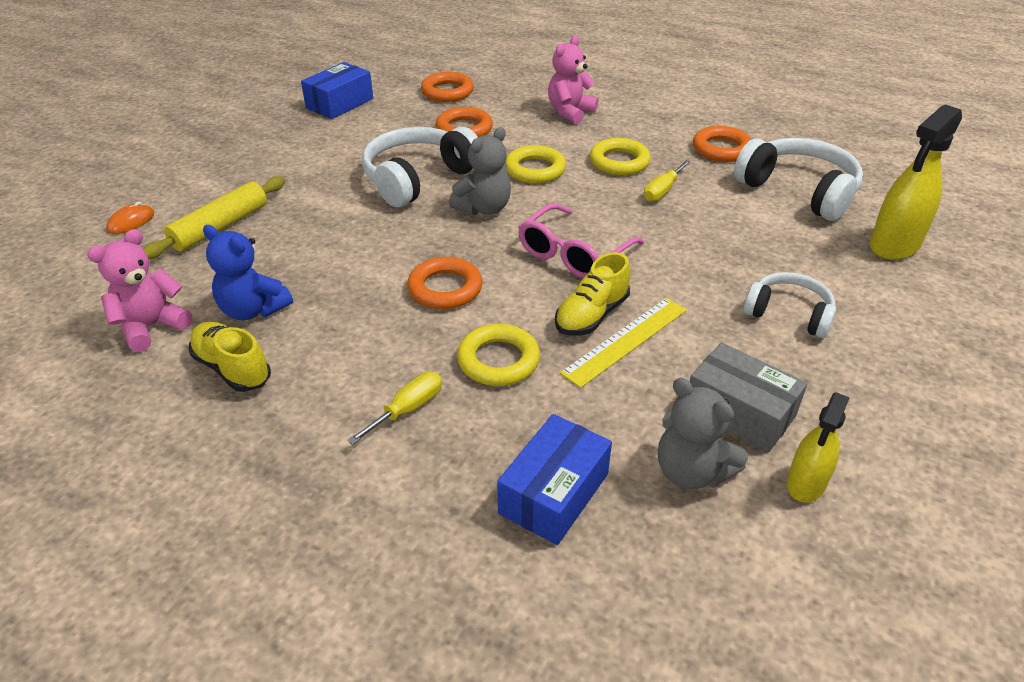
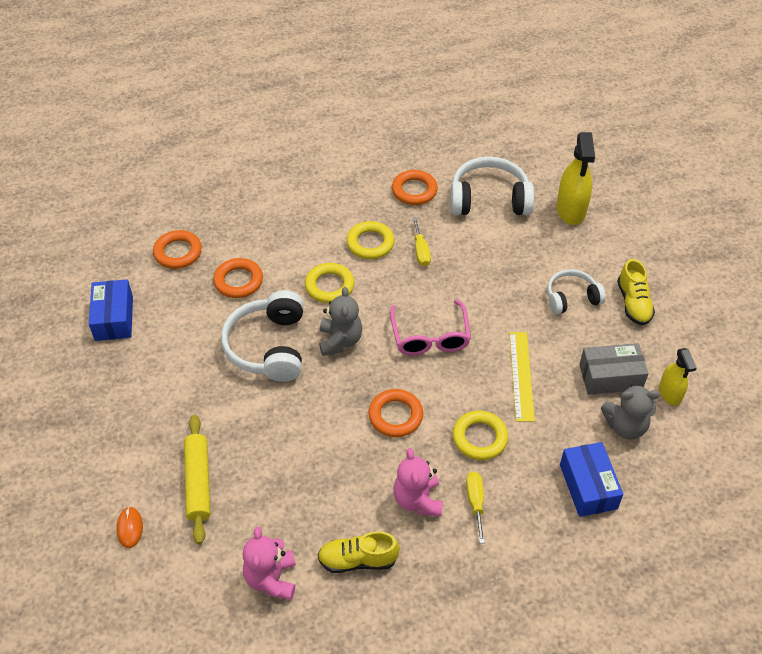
camera: 45 degrees left, 10 degrees up
(253, 310) = (312, 518): blue teddy bear -> none
(570, 112) = (287, 217): pink teddy bear -> pink teddy bear (418, 500)
(591, 315) = (488, 372): yellow shoe -> yellow shoe (633, 303)

